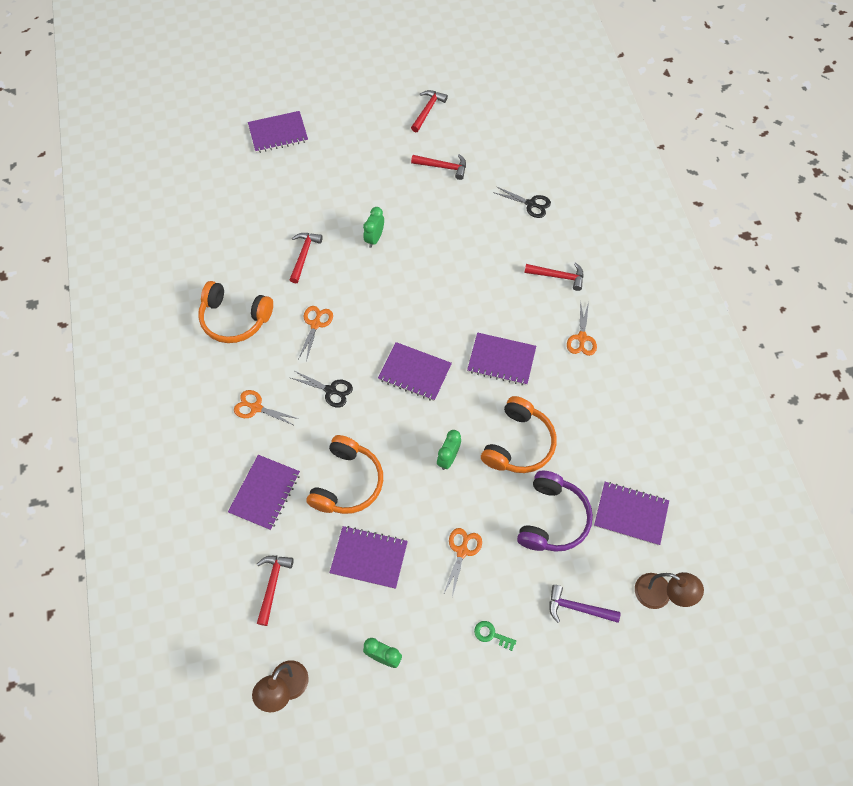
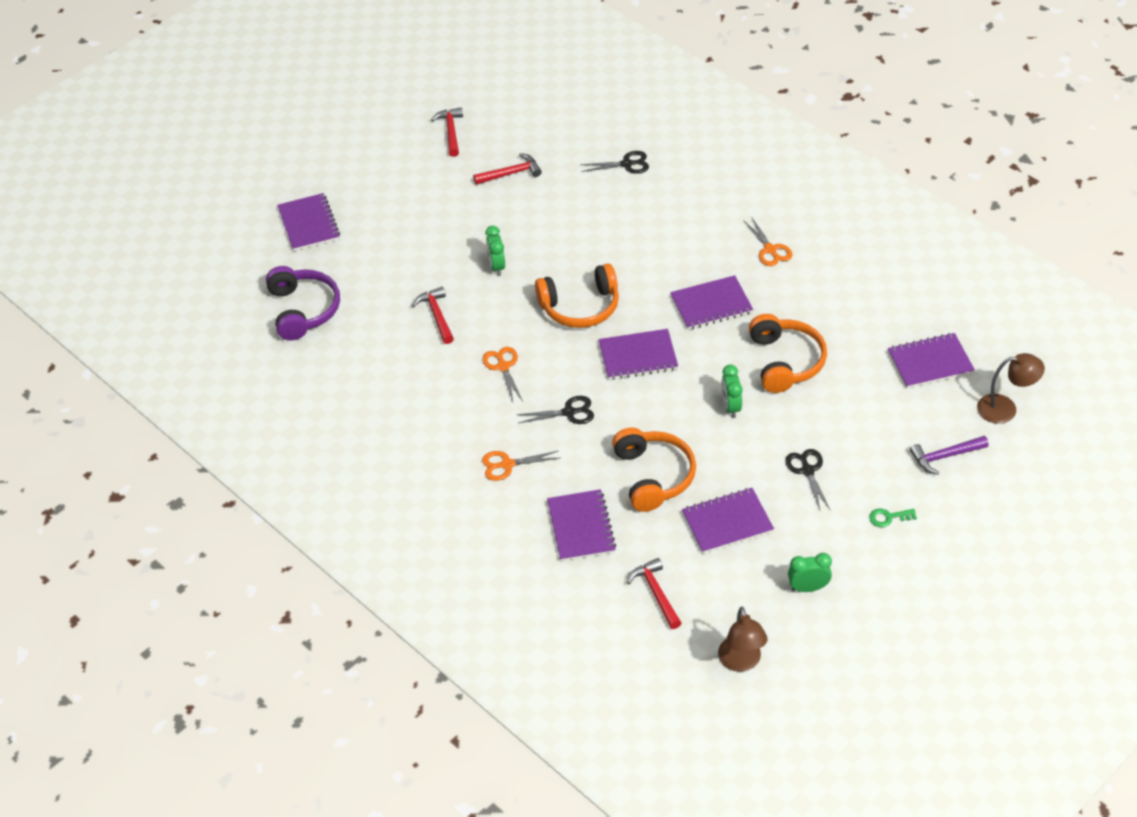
camera: 30 degrees left, 15 degrees down
(234, 319) = (415, 404): orange headphones -> orange headphones (580, 307)
(278, 133) = (309, 224): purple notebook -> purple notebook turned 60 degrees counterclockwise
(462, 551) = (807, 470): orange scissors -> black scissors
(552, 518) = (866, 402): purple headphones -> purple headphones (303, 310)
(558, 276) = (705, 211): red hammer -> none

